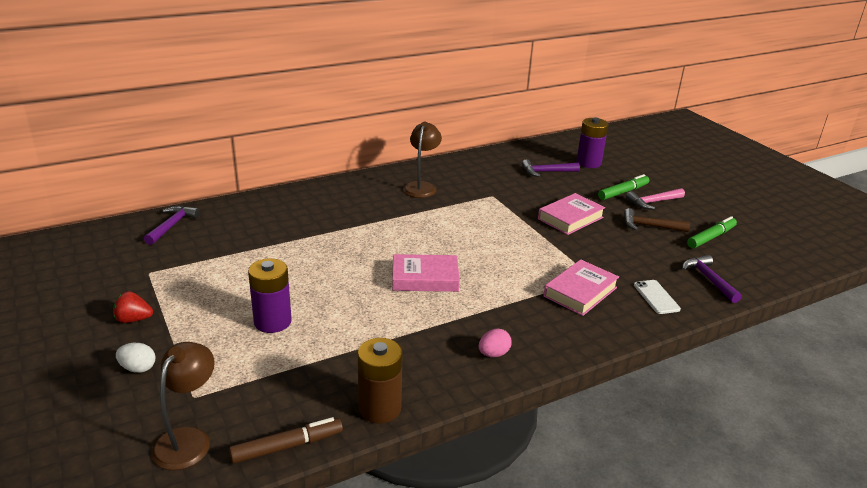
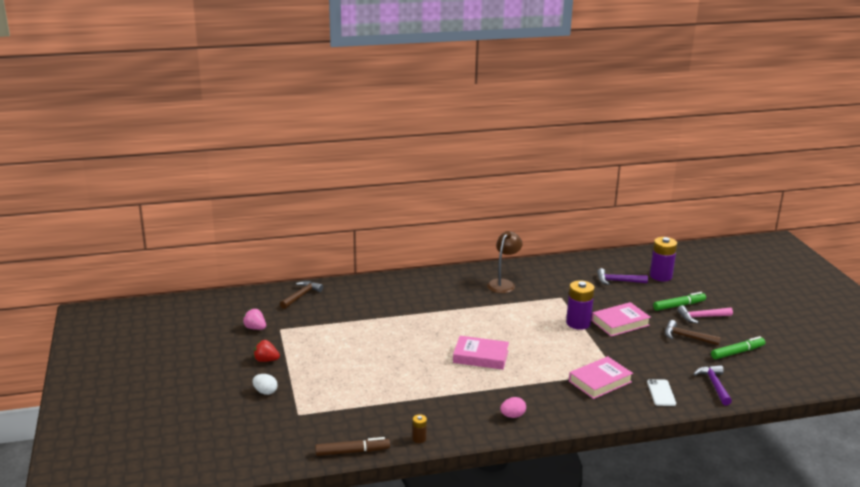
camera: 15 degrees right, 5 degrees down
(112, 275) = (255, 328): none -> pink strawberry
(172, 225) = (301, 296): purple hammer -> brown hammer
(188, 439) = (291, 438): brown lamp -> none
(272, 322) = (360, 373): purple battery -> purple battery (578, 323)
(379, 408) = (419, 439): brown battery -> brown battery, size x0.48

